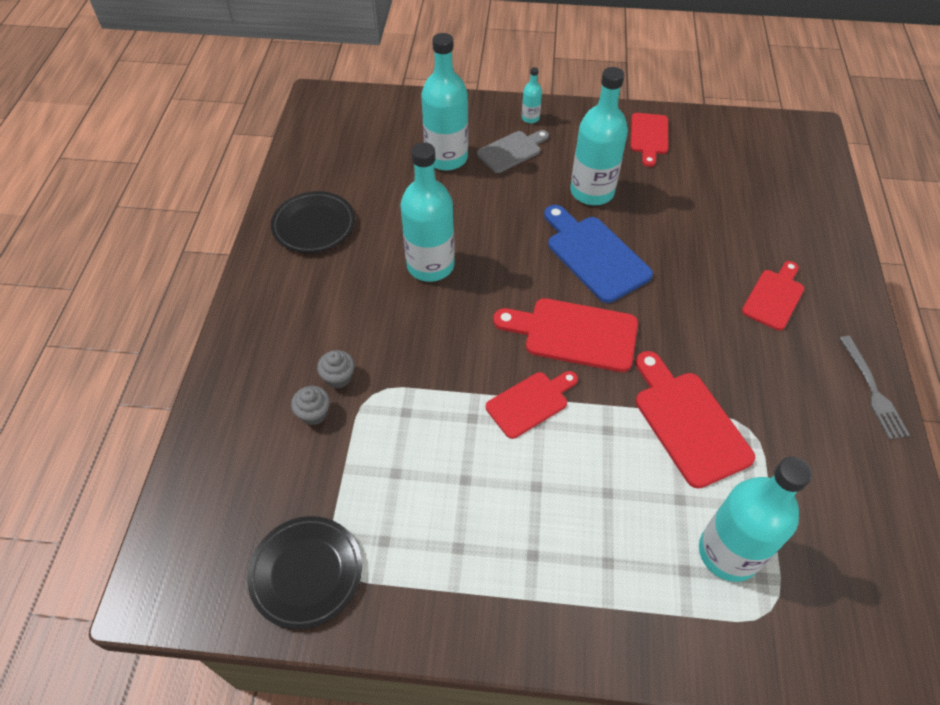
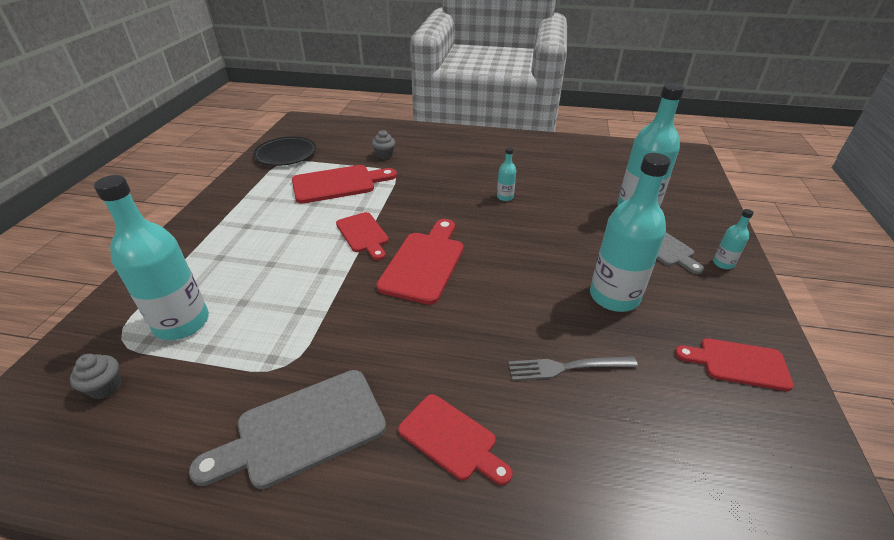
camera: 95 degrees right, 15 degrees down
(314, 225) = (543, 153): black plate -> none
(338, 378) = (408, 162): grey cupcake -> grey cupcake (105, 387)
(430, 265) = (505, 197): turquoise bottle -> turquoise bottle, size x0.44
(594, 255) = (519, 287): blue cutting board -> none
(688, 422) = (310, 321): red cutting board -> red cutting board (338, 184)
(805, 394) = (303, 430): none -> grey cutting board
(872, 390) = (280, 515): grey fork -> grey fork (566, 367)

